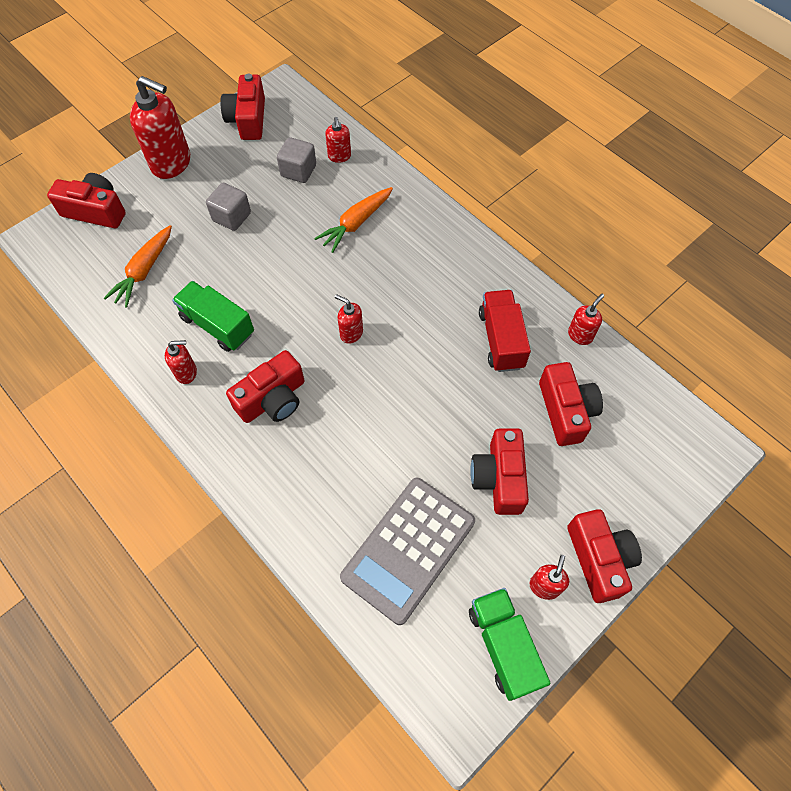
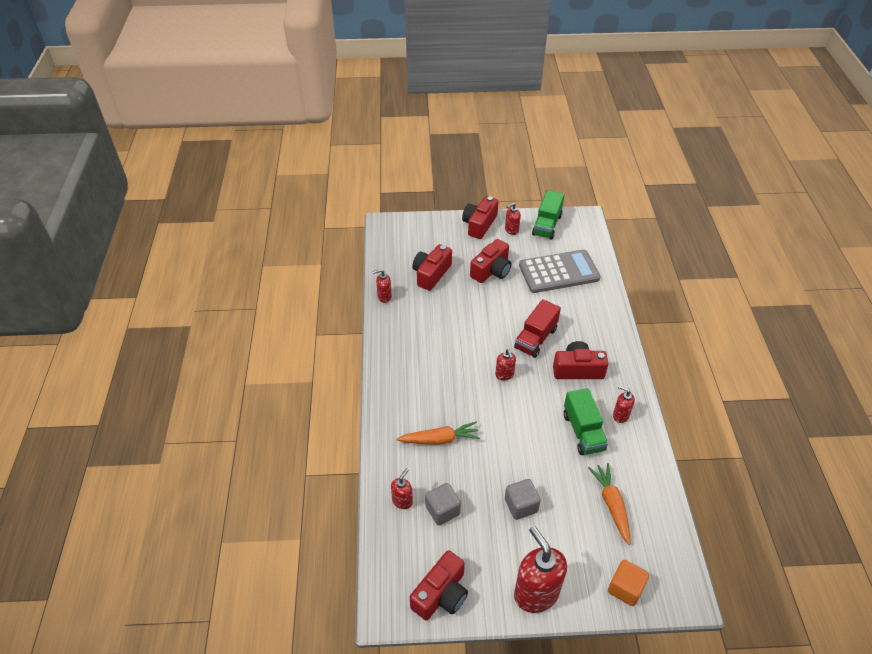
camera: 140 degrees left, 15 degrees down
(95, 211) = (625, 588): red camera -> orange cube
(144, 270) = (611, 505): orange carrot -> orange carrot turned 75 degrees counterclockwise
(501, 340) = (426, 320): red truck -> red truck (535, 338)

